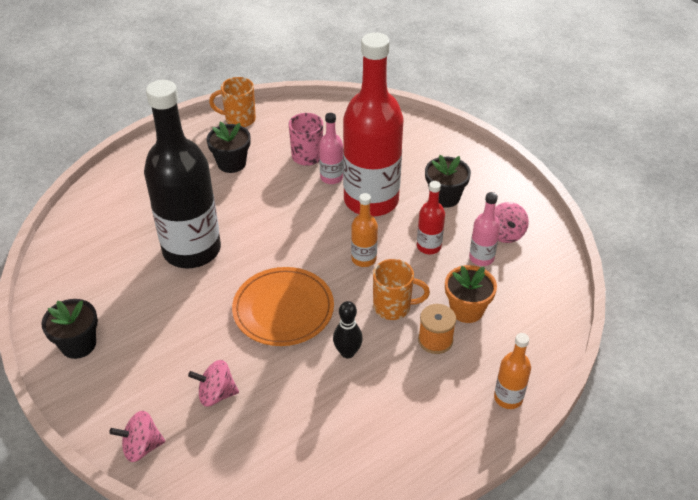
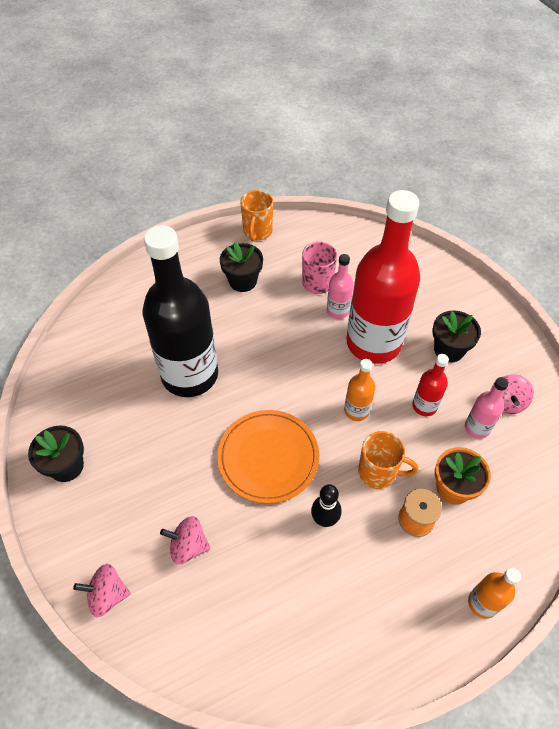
camera: 10 degrees right, 10 degrees up
(239, 119) = (257, 232): orange mug -> orange mug turned 90 degrees counterclockwise

